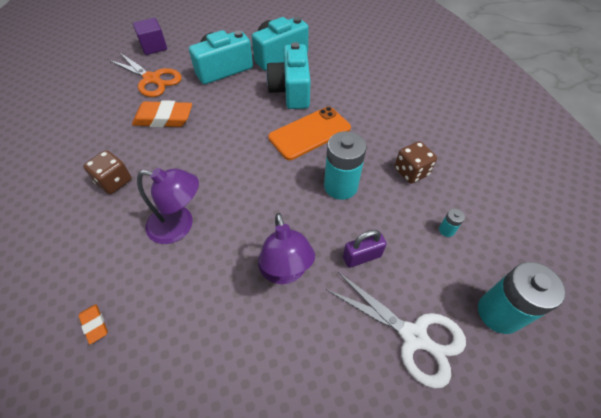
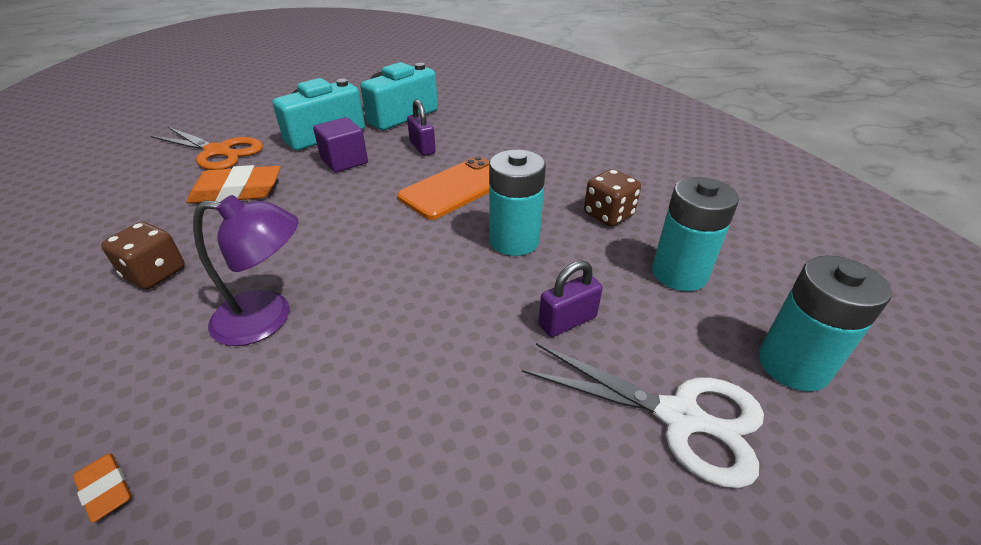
camera: 10 degrees left, 15 degrees down
(154, 47) = (221, 120): purple cube -> purple cube (344, 161)
(285, 272) = (451, 357): purple lamp -> none
(291, 91) = (422, 147): turquoise camera -> purple padlock
(446, 230) = (679, 273): turquoise battery -> turquoise battery, size x2.32

